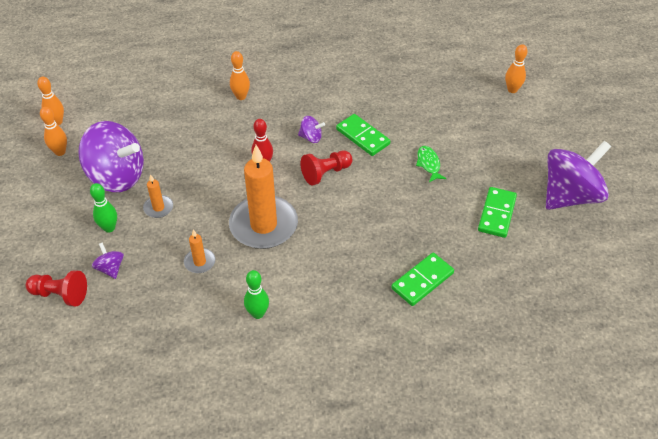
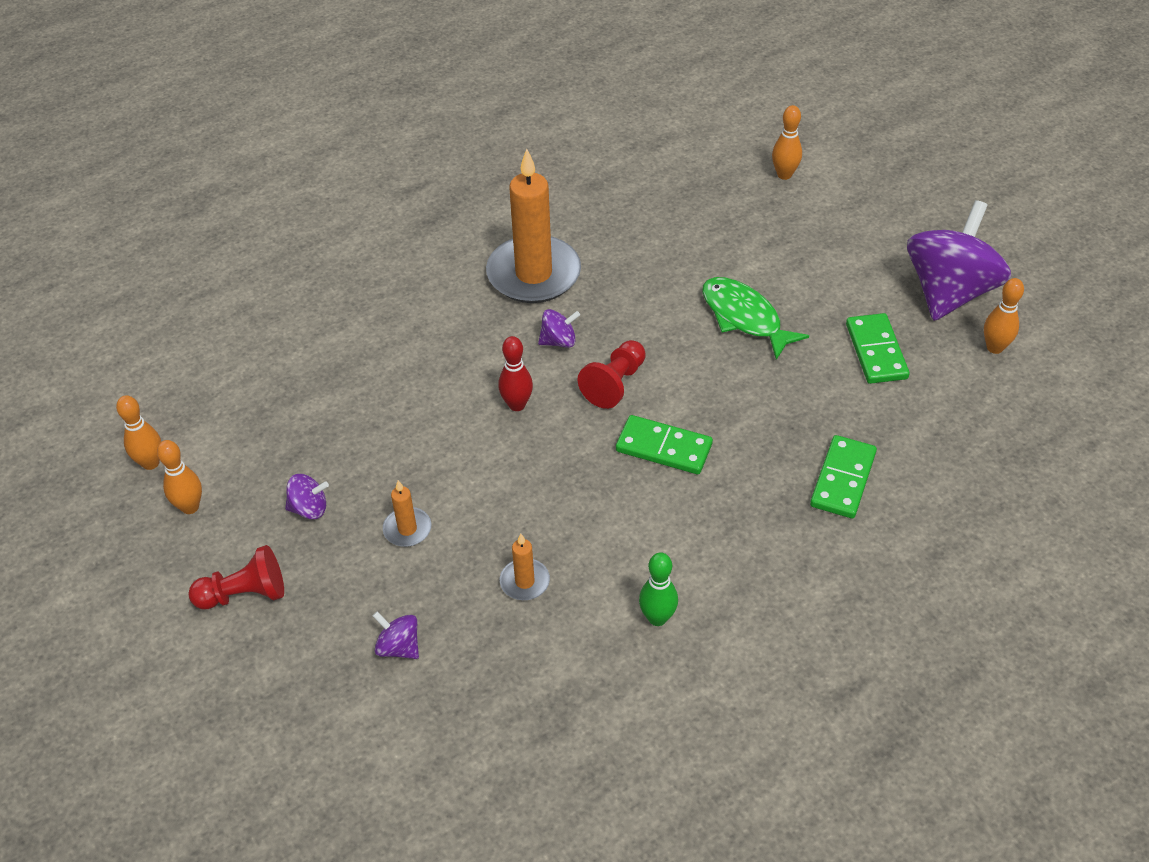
camera: 25 degrees left, 0 degrees up
(60, 294) = (349, 718): red pawn -> red pawn (244, 594)
(109, 228) = (353, 589): green bowling pin -> none
(117, 176) = (309, 508): purple spinning top -> purple spinning top, size x0.42
(241, 96) = (414, 319): orange bowling pin -> orange bowling pin (994, 347)
(263, 225) = (579, 491): orange candle -> orange candle (533, 274)
(363, 137) = (630, 313): green domino -> green domino (664, 447)
(428, 164) = (744, 317): green fish -> green fish, size x1.67

